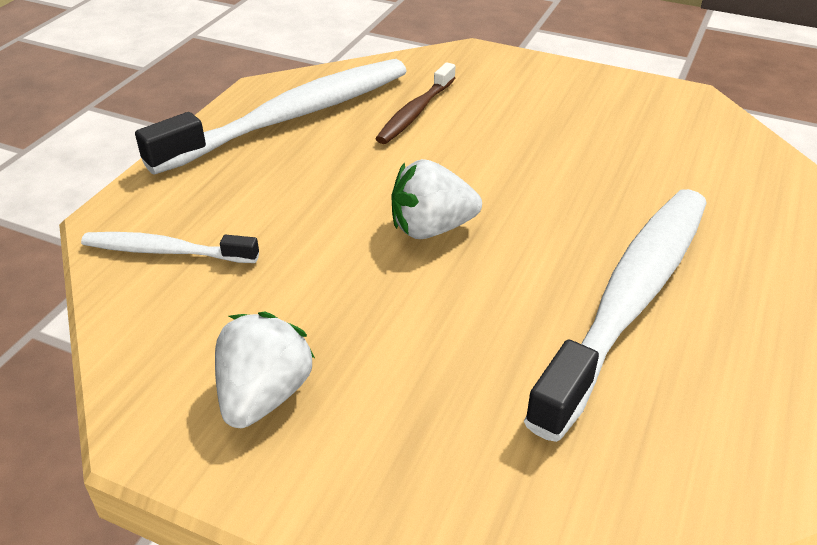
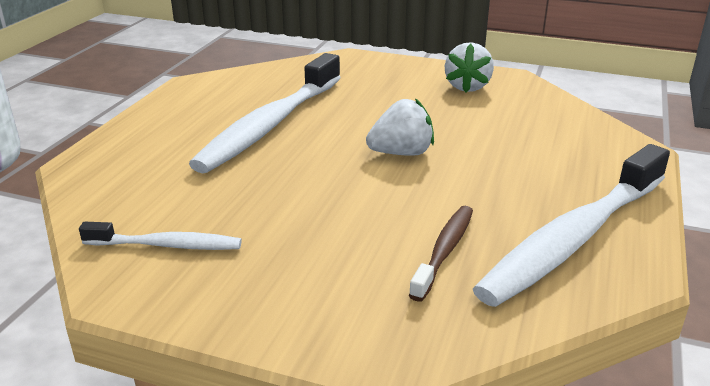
camera: 175 degrees right, 10 degrees down
(166, 251) = (578, 134): white toothbrush -> white toothbrush (166, 245)

